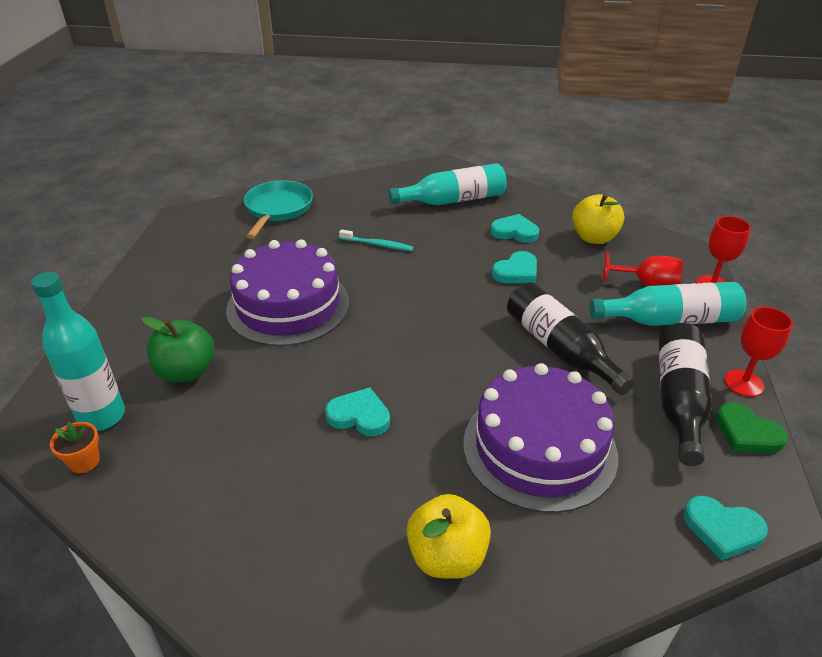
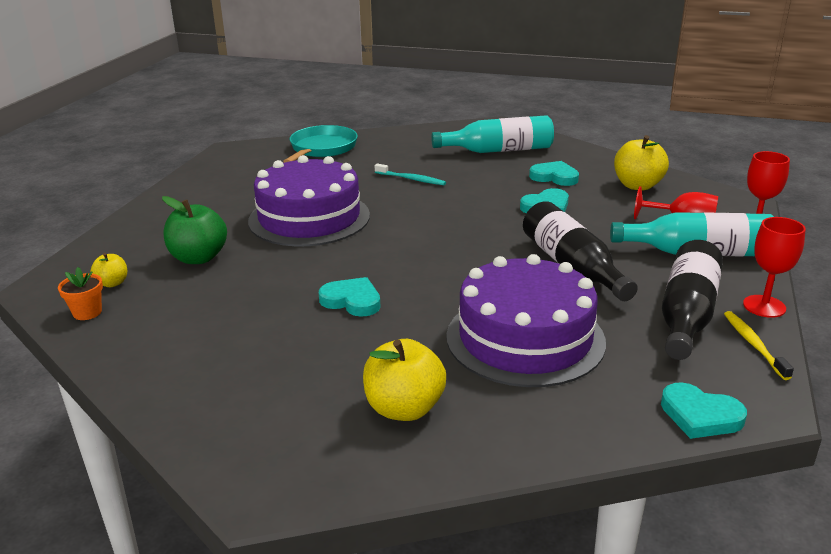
camera: 10 degrees right, 10 degrees down
(102, 416) = (112, 283): turquoise bottle -> yellow apple
(747, 433) = (754, 345): green heart -> yellow toothbrush

